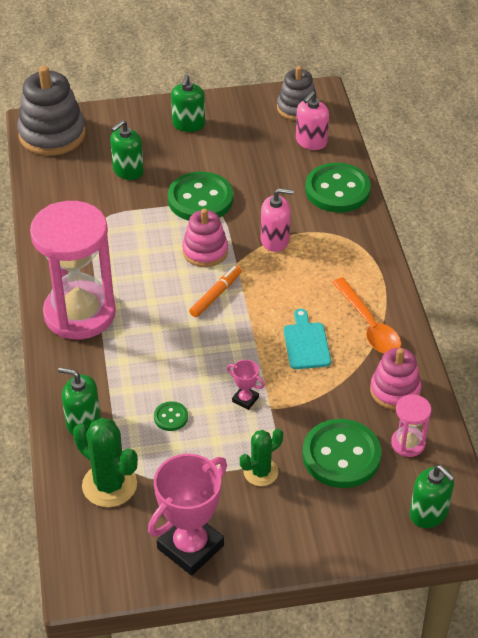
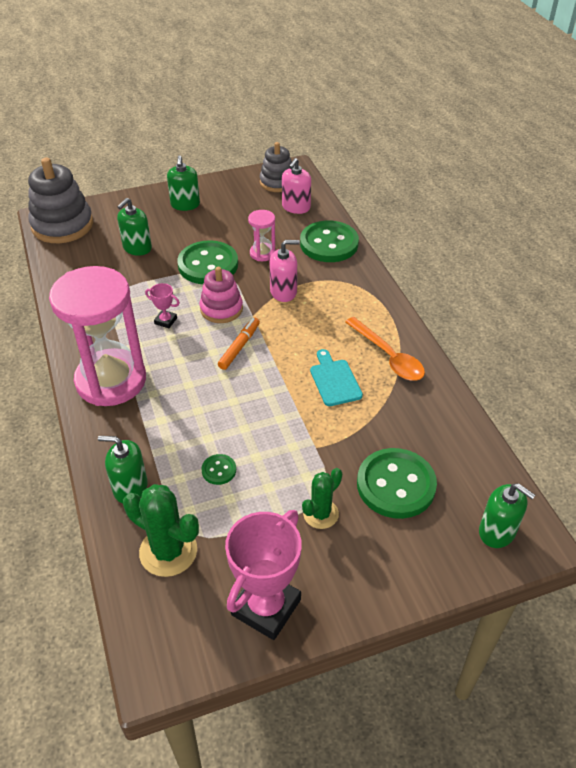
camera: 10 degrees left, 0 degrees up
(245, 399) = (289, 442): pink trophy -> pink trophy (165, 321)
(395, 390) = (429, 414): pink stacking toy -> none
(408, 443) = (456, 463): pink hourglass -> pink hourglass (262, 253)

